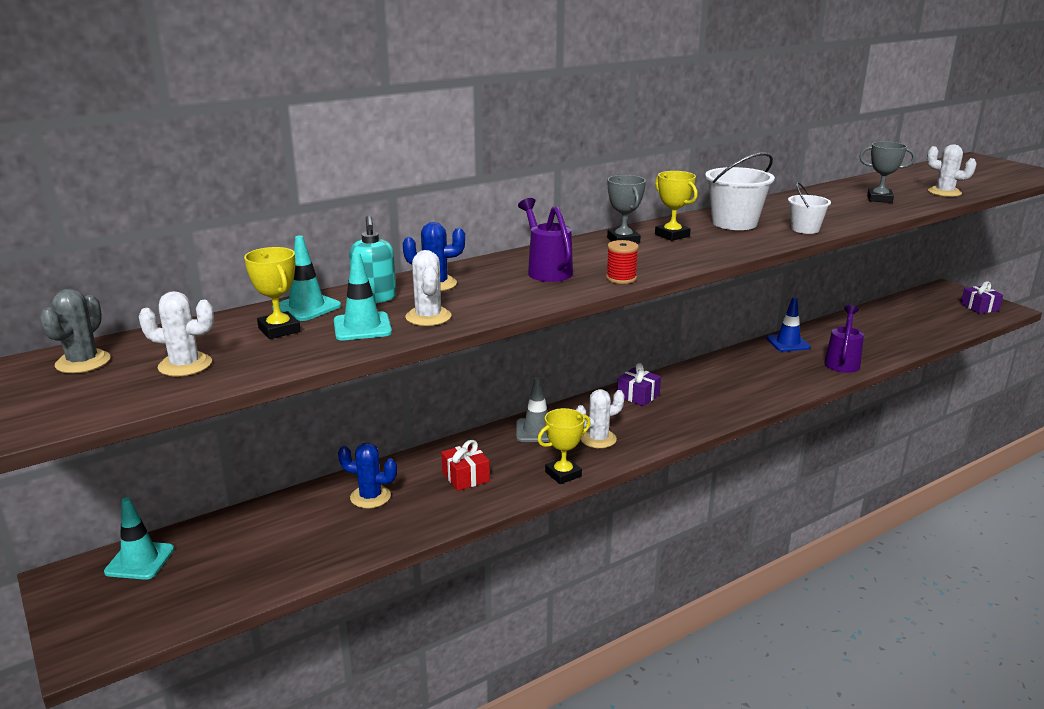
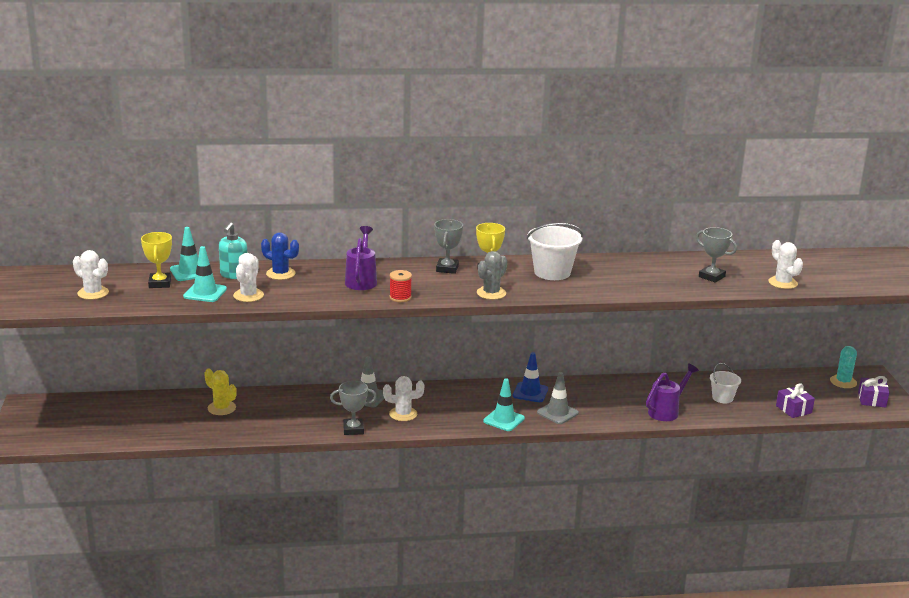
camera: 25 degrees right, 0 degrees up
(83, 362) = (47, 278): grey cactus -> grey cactus (491, 293)
(140, 560) = (69, 406): turquoise traffic cone -> turquoise traffic cone (504, 420)
(370, 497) = (221, 408): blue cactus -> yellow cactus
(465, 477) = (290, 413): red gift -> none
(563, 474) = (353, 429): yellow trophy -> grey trophy
(638, 396) = (468, 393): purple gift -> purple gift (793, 409)
(750, 392) = (557, 413): none -> grey traffic cone
(788, 343) = (642, 384): blue traffic cone -> blue traffic cone (530, 392)
(805, 229) = (597, 290): white bucket -> white bucket (722, 398)
(937, 298) = (843, 382): none -> turquoise cactus

